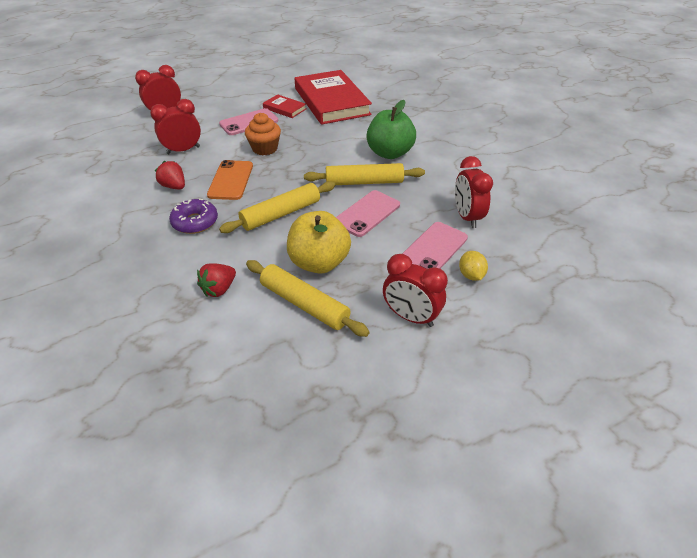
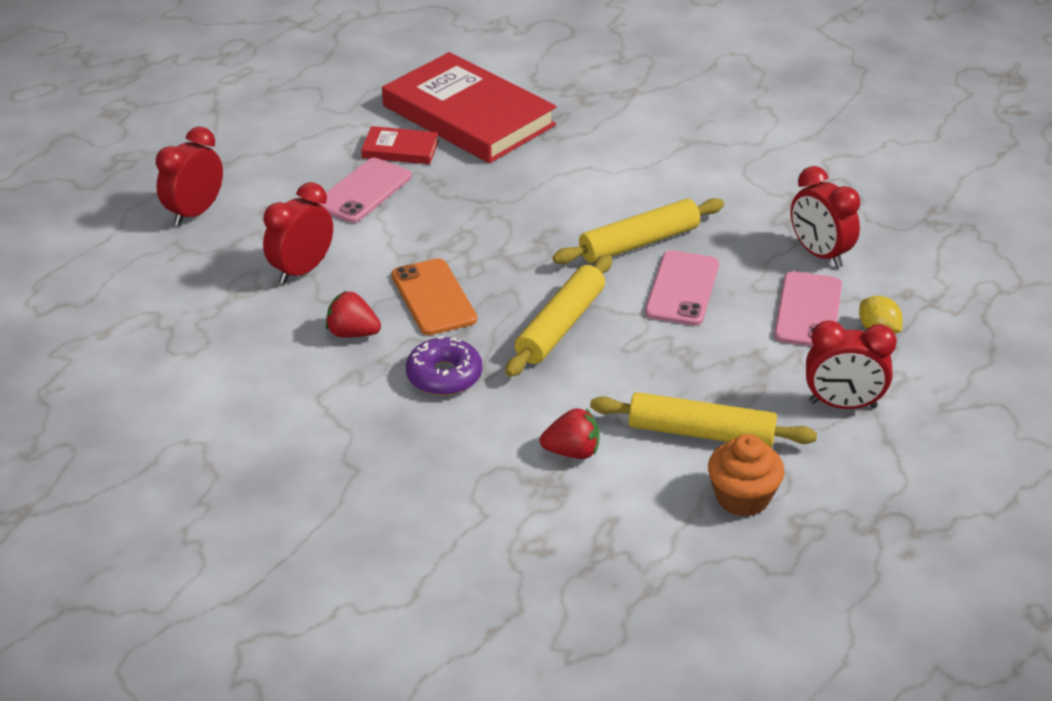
camera: 25 degrees left, 5 degrees down
(219, 289) = (572, 452): red strawberry -> red strawberry turned 105 degrees counterclockwise
(265, 149) = (436, 230): orange cupcake -> orange cupcake (742, 497)
(319, 262) = (674, 376): yellow apple -> none
(389, 153) = (639, 185): green apple -> none

